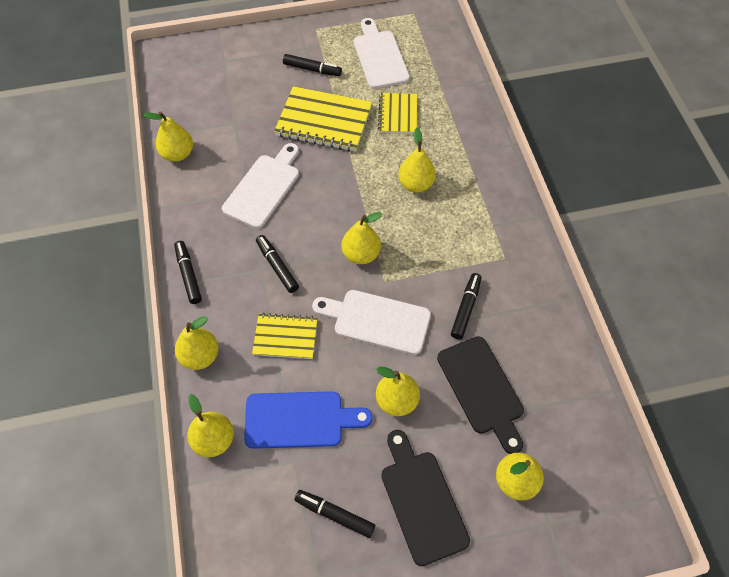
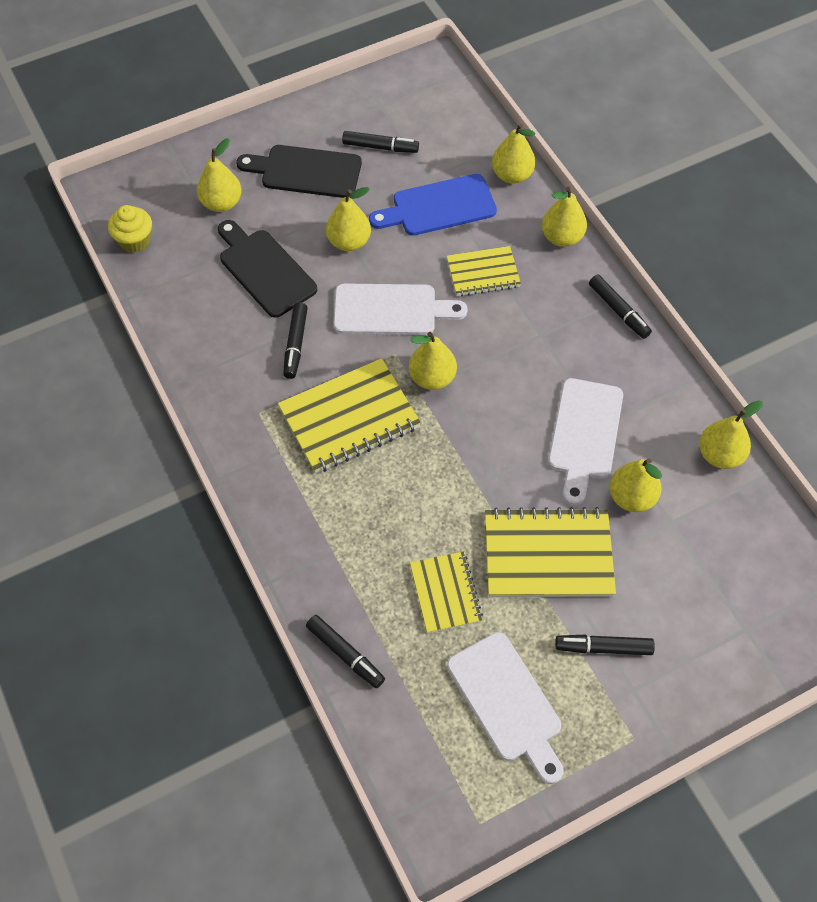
camera: 165 degrees right, 0 degrees up
(277, 266) = (524, 342): black marker -> black marker (345, 654)
(416, 184) = (390, 486): yellow pear -> yellow pear (631, 497)
(421, 501) = (306, 171): black cutting board -> black cutting board turned 135 degrees clockwise
(434, 238) = (349, 418): none -> yellow notebook
(607, 455) = (134, 241): none -> yellow cupcake

